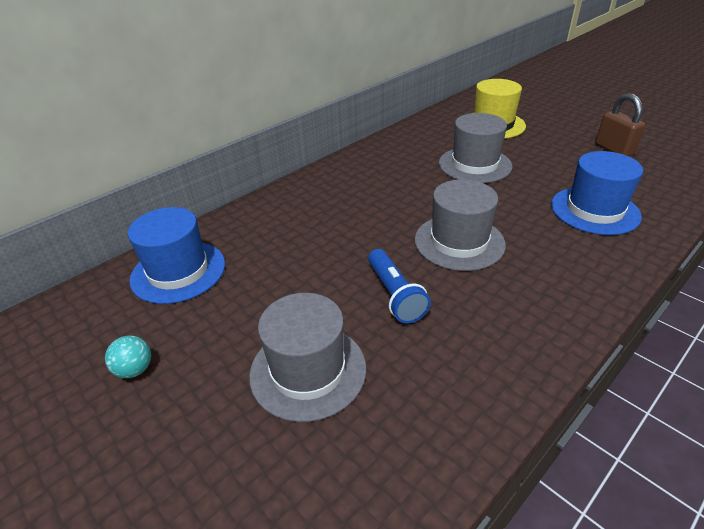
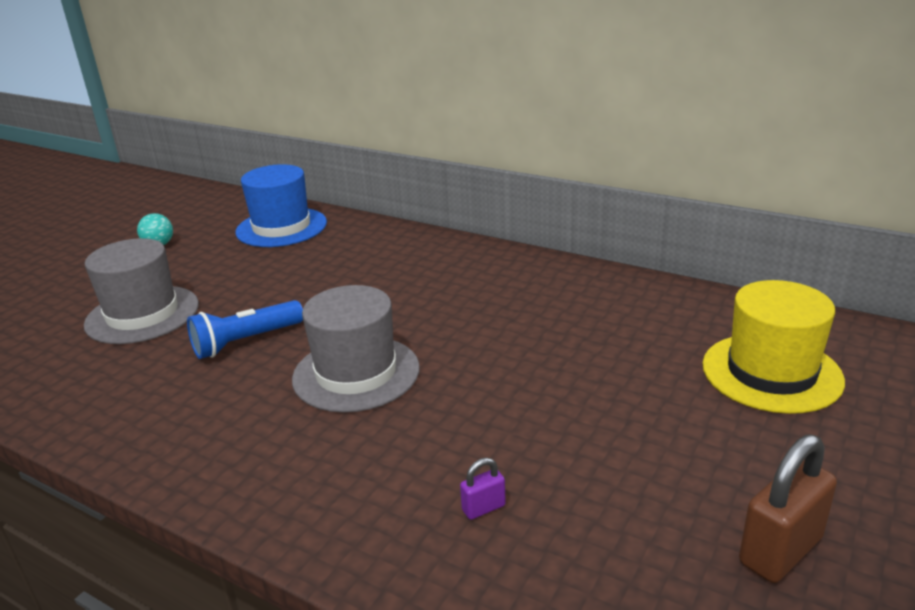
camera: 75 degrees right, 10 degrees down
(475, 165) = (587, 366): grey hat -> none
(594, 210) = (483, 508): blue hat -> purple padlock

